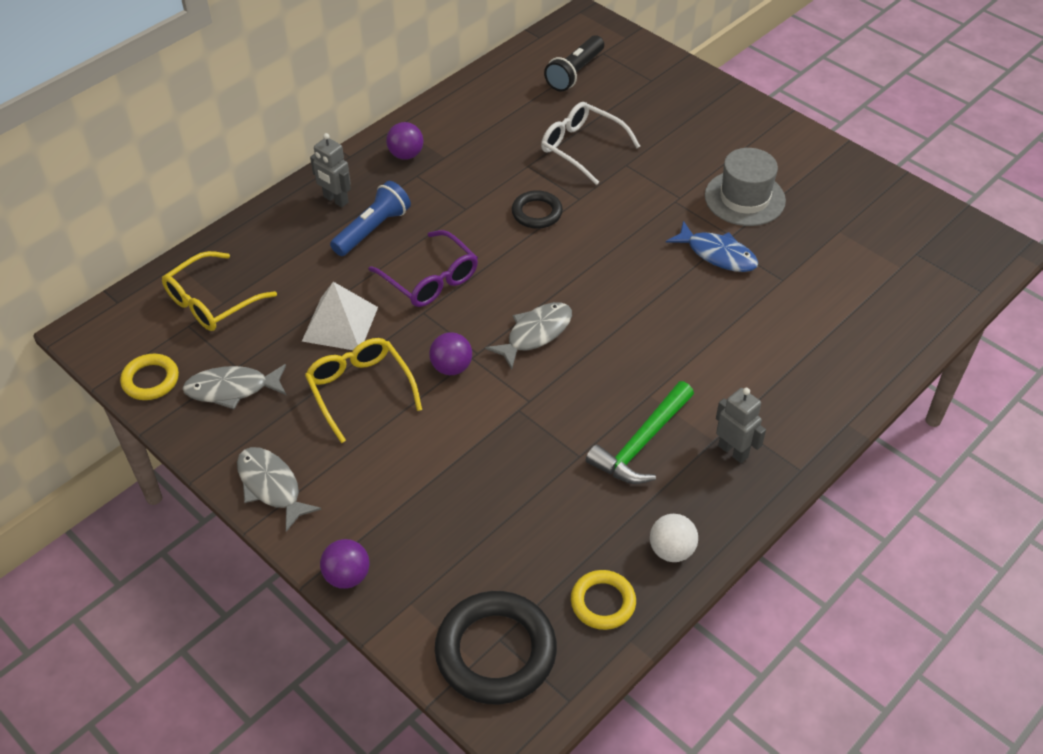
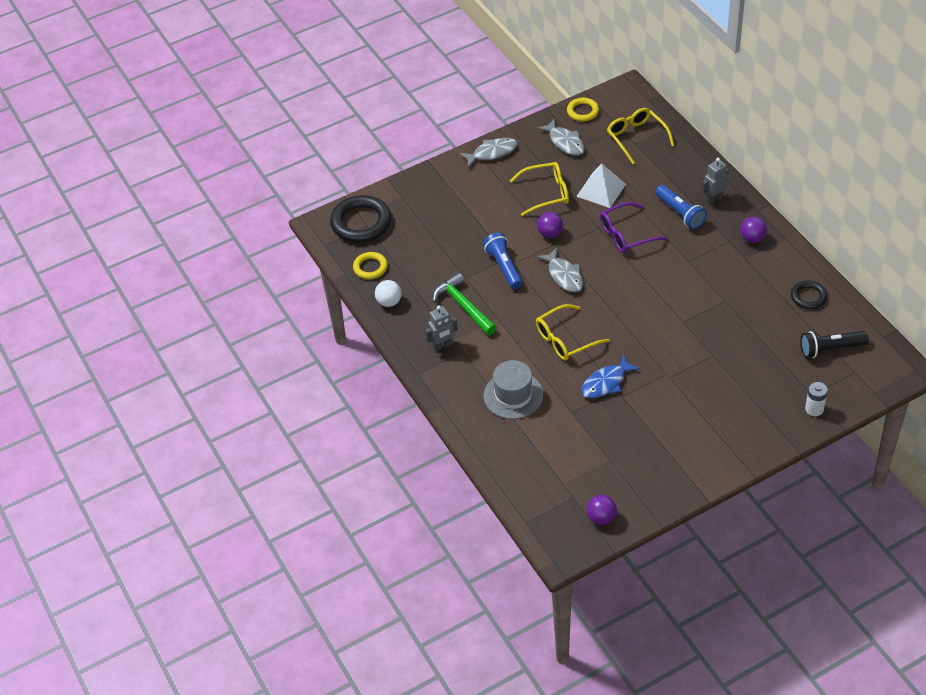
camera: 110 degrees right, 0 degrees up
(232, 389) = (565, 142): grey fish -> grey fish turned 135 degrees clockwise
(347, 576) = (426, 175): purple ball -> purple ball (601, 518)
(537, 213) = (674, 296): black ring -> black ring (808, 297)
(541, 410) = (504, 267): none -> blue flashlight
(575, 73) = (830, 349): black flashlight -> black flashlight turned 60 degrees counterclockwise
(582, 148) = (737, 334): white glasses -> none
(659, 309) = (565, 339): none -> yellow glasses
(672, 76) = (814, 409): none -> white battery
(744, 198) = (658, 414): grey hat -> grey hat (513, 395)

